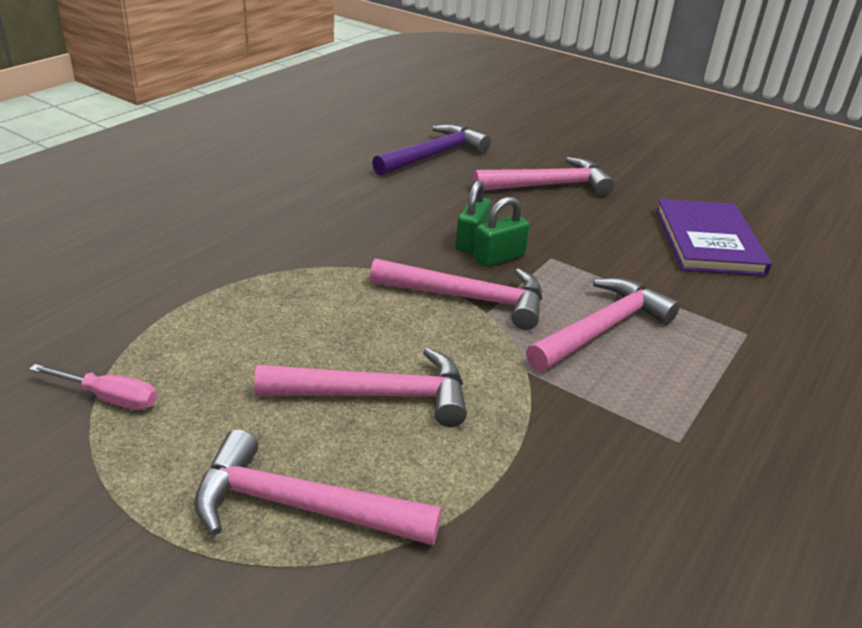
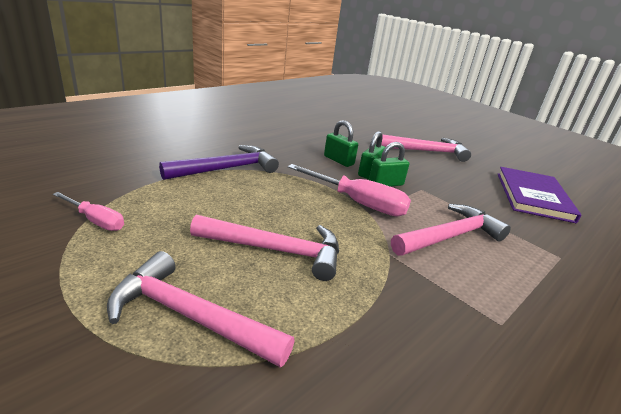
camera: 10 degrees right, 5 degrees down
(420, 227) = (338, 160): none -> green padlock
(433, 155) = (358, 127): purple hammer -> purple hammer (226, 169)
(468, 298) = (358, 203): pink hammer -> pink screwdriver

